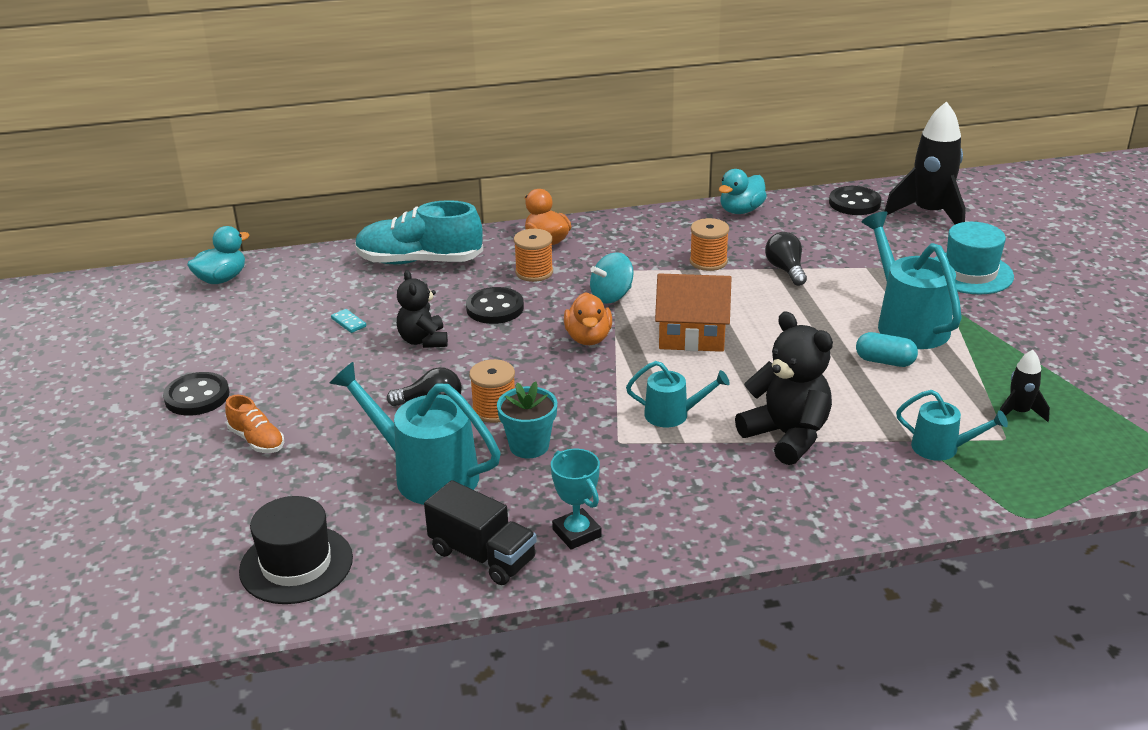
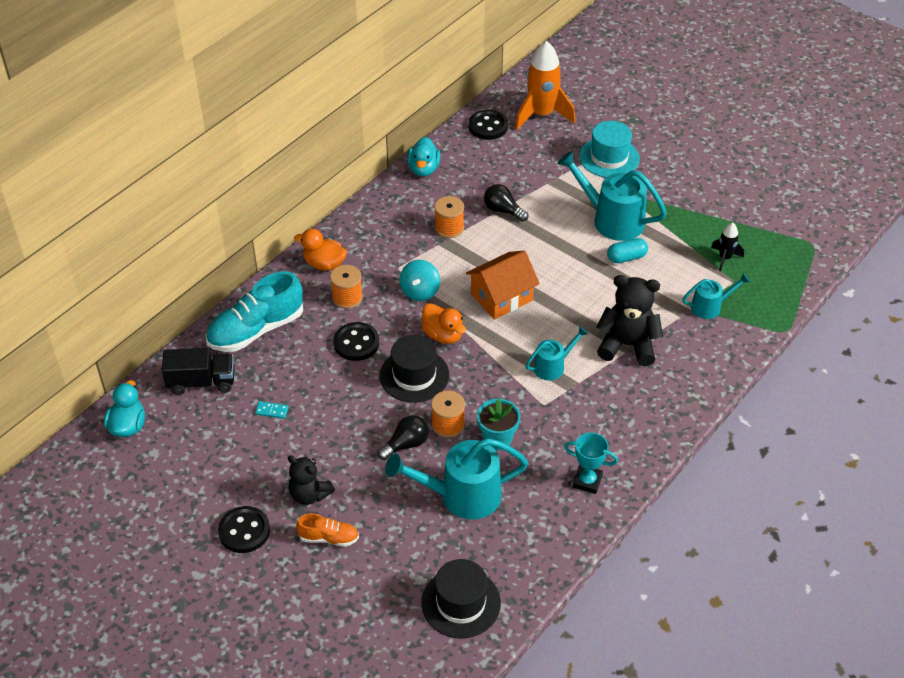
camera: 40 degrees left, 15 degrees up
(423, 340) = (341, 397): black teddy bear -> black teddy bear (309, 494)
(482, 555) = (554, 528): black truck -> black truck (201, 382)
(515, 356) = (414, 375): none -> black hat
(929, 214) = (541, 115): black rocket -> orange rocket

